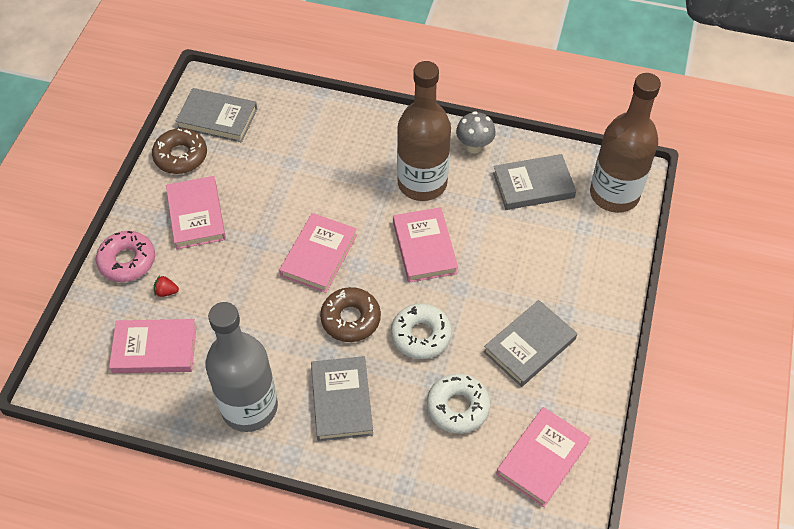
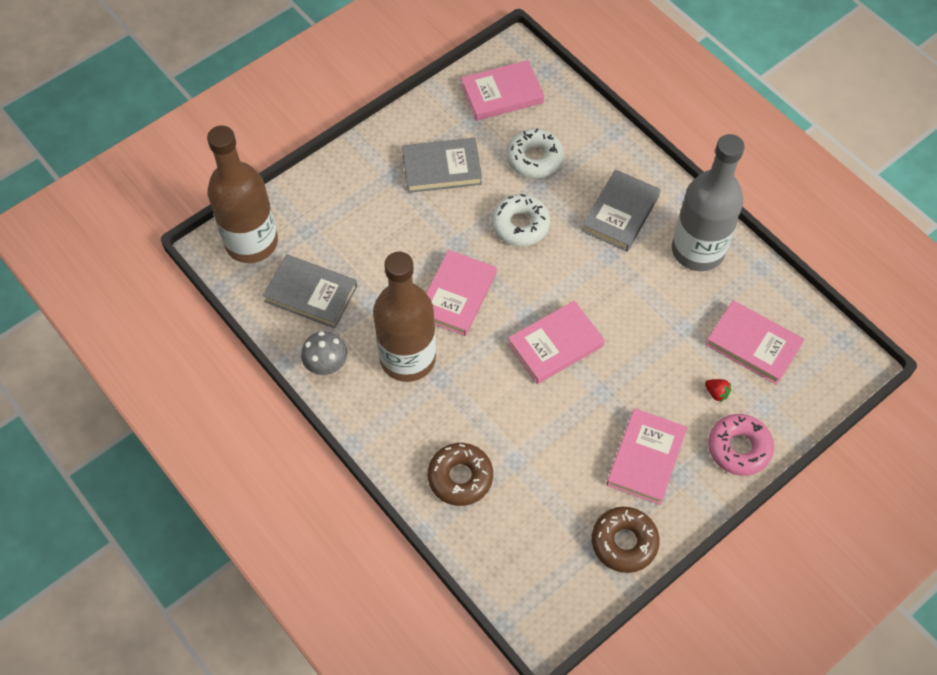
camera: 145 degrees left, 5 degrees up
(217, 118) = (557, 569): grey book -> none
(350, 319) = (568, 272): brown donut -> brown donut (460, 477)

